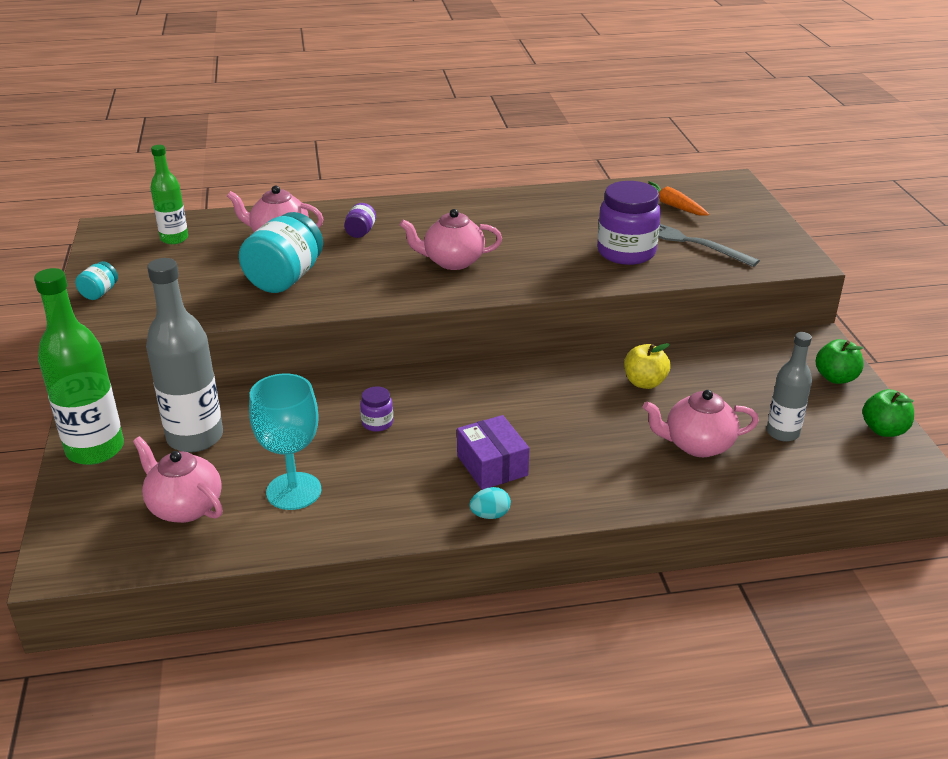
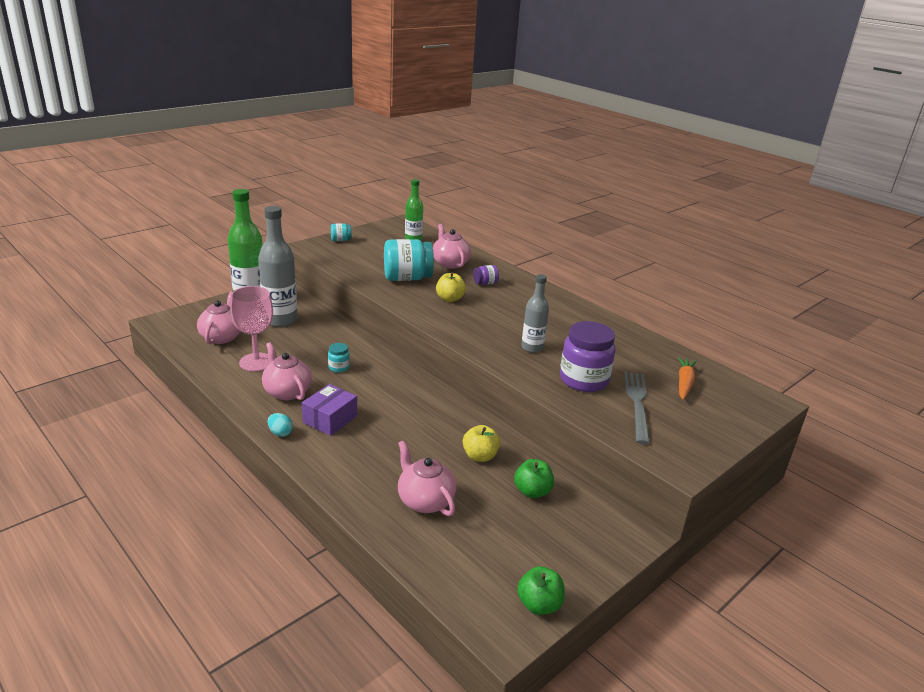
camera: 55 degrees right, 5 degrees down
(294, 491) = (256, 362): turquoise goblet -> pink goblet
(374, 267) = (450, 299): none -> yellow apple
(377, 423) = (339, 367): purple jar -> turquoise jar
(452, 261) = (488, 320): pink teapot -> pink teapot (287, 392)
(782, 433) = (479, 542): grey bottle -> grey bottle (532, 348)
(835, 378) = (590, 557): green apple -> green apple (532, 491)

